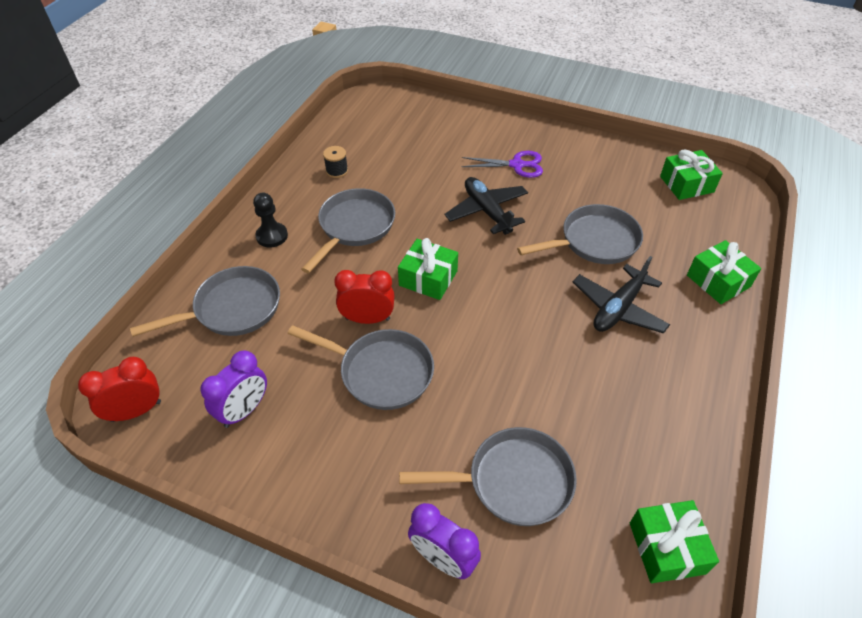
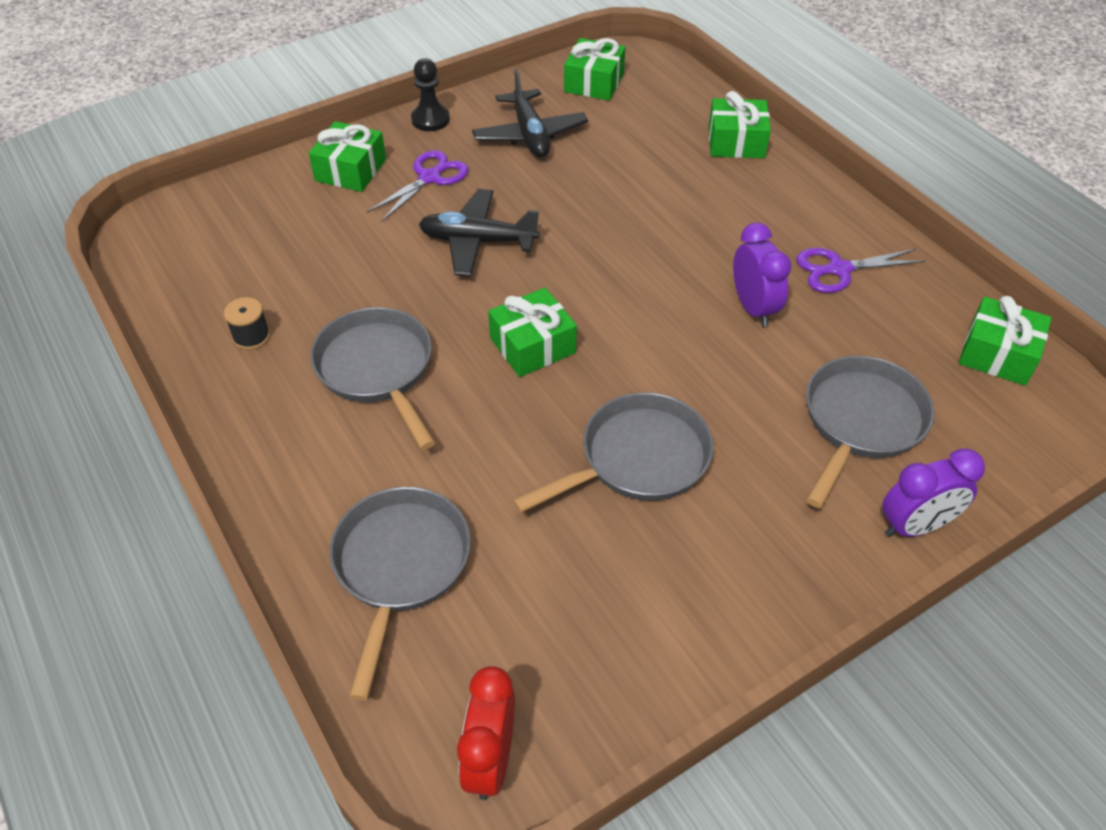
camera: 55 degrees left, 0 degrees up
(244, 410) = (588, 626): purple clock -> purple clock (753, 308)
(272, 236) = (304, 462): black pawn -> black pawn (430, 120)
(367, 319) = (545, 432): red clock -> none
(489, 134) = (350, 170): none -> green gift
(594, 241) = (607, 188): grey pan -> none
(618, 308) = (711, 225): black plane -> black plane (530, 135)
(652, 400) = (838, 269): none -> purple scissors

